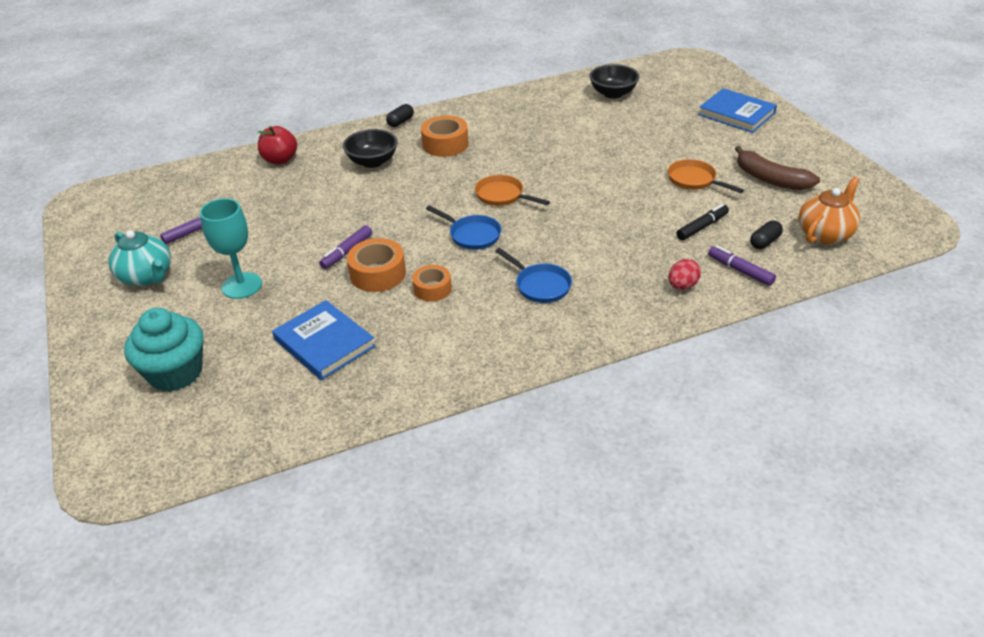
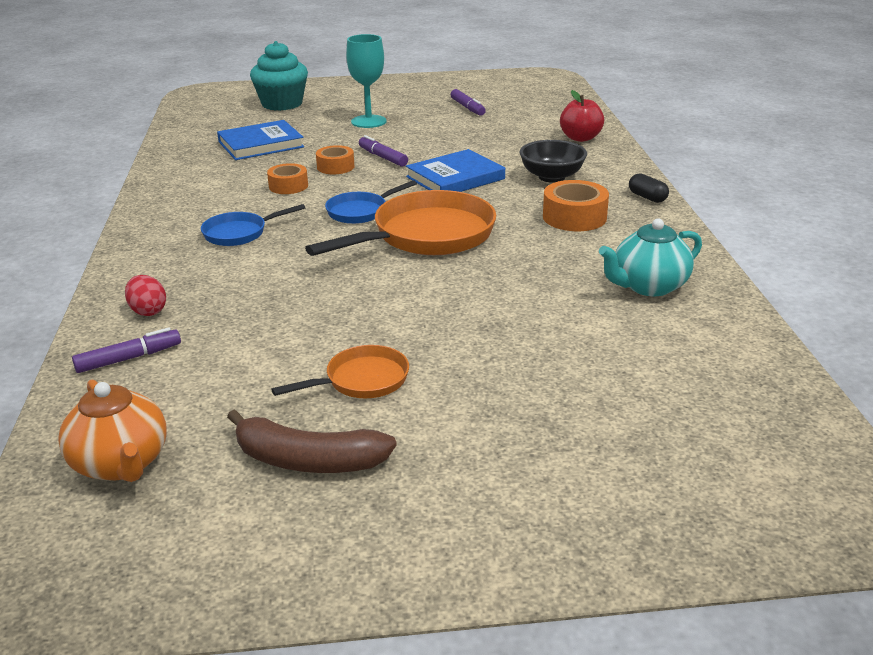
camera: 105 degrees right, 10 degrees down
(147, 276) = (411, 95): turquoise teapot -> turquoise teapot (648, 286)
(378, 274) = (335, 167): orange tape -> orange tape, size x0.67
(502, 196) = (427, 236): orange pan -> orange pan, size x1.91
(613, 94) = (697, 369): black bowl -> none
(702, 227) = (243, 355): black marker -> none
(736, 114) = (565, 499): blue book -> blue book (455, 178)
(764, 242) = (161, 397): black capsule -> none
(770, 179) = (308, 460): brown banana -> brown banana turned 135 degrees counterclockwise

